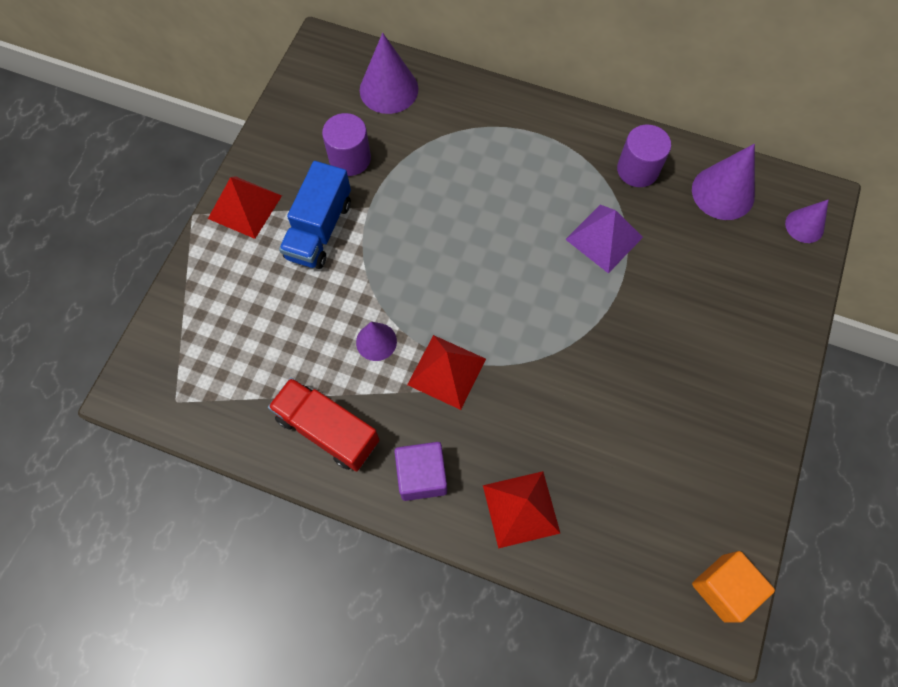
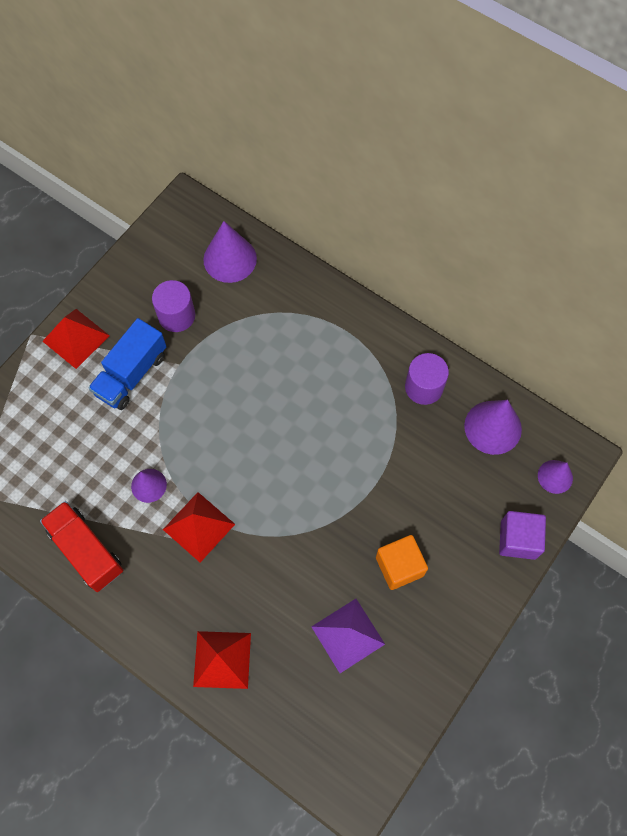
camera: 15 degrees right, 0 degrees up
(422, 476) = (150, 609): purple cube -> purple cube (518, 539)
(604, 238) = (372, 442): purple pyramid -> purple pyramid (348, 635)
(723, 588) = (366, 771): orange cube -> orange cube (399, 566)

